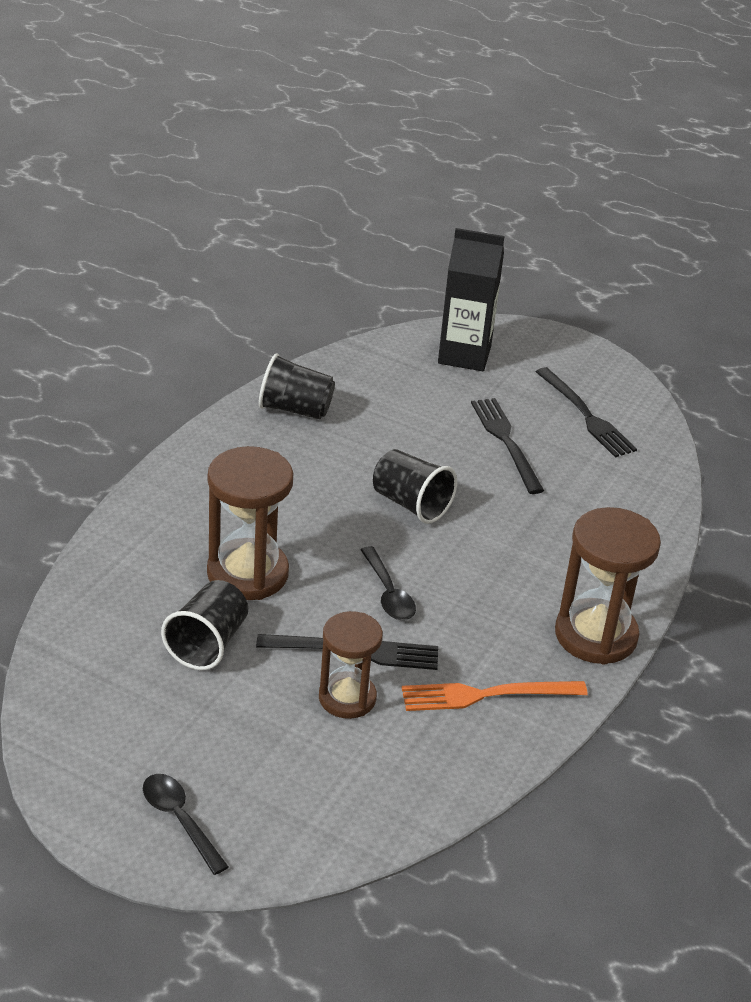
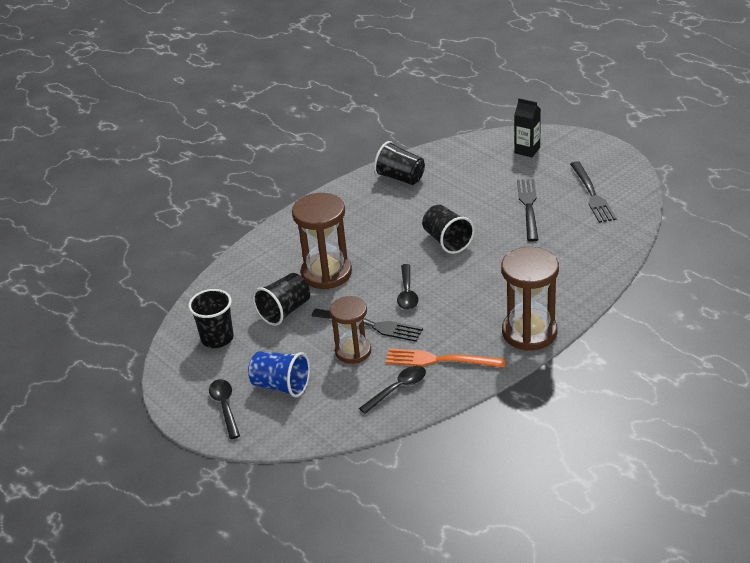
camera: 25 degrees right, 0 degrees up
(115, 703) = (217, 338): none -> black cup
(257, 770) = (281, 385): none -> blue cup
(443, 751) = (397, 389): none -> black spoon
(464, 355) = (527, 150): black carton -> black carton, size x0.62

